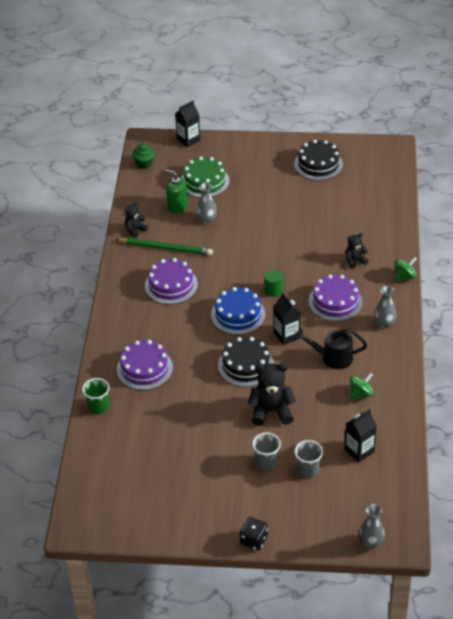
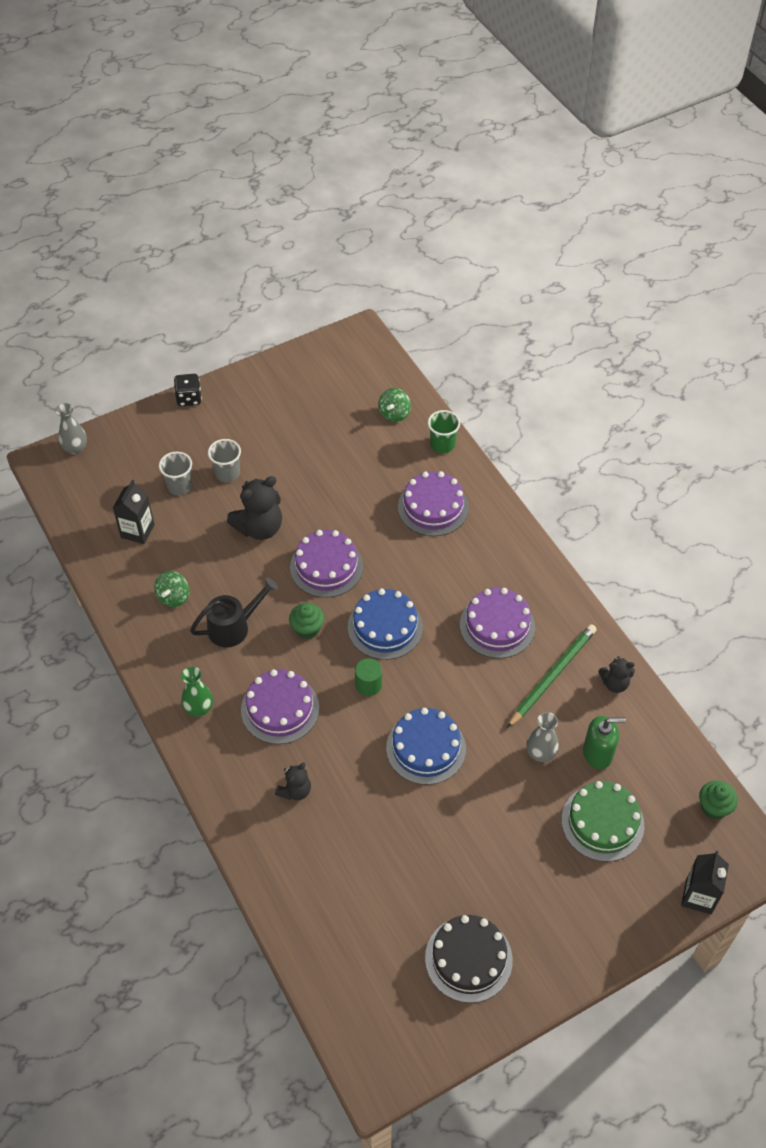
camera: 145 degrees right, 10 degrees up
(135, 230) = (614, 683): black teddy bear -> black teddy bear turned 75 degrees clockwise
(165, 248) = (552, 676): green pencil -> green pencil turned 150 degrees clockwise
(246, 365) = (326, 567): black cake -> purple cake
(266, 248) = (426, 748): none -> blue cake
(286, 335) = (307, 629): black carton -> green cupcake
(384, 323) = (199, 708): grey vase -> green vase
(404, 277) = (212, 799): green spinning top -> green spinning top (394, 414)

